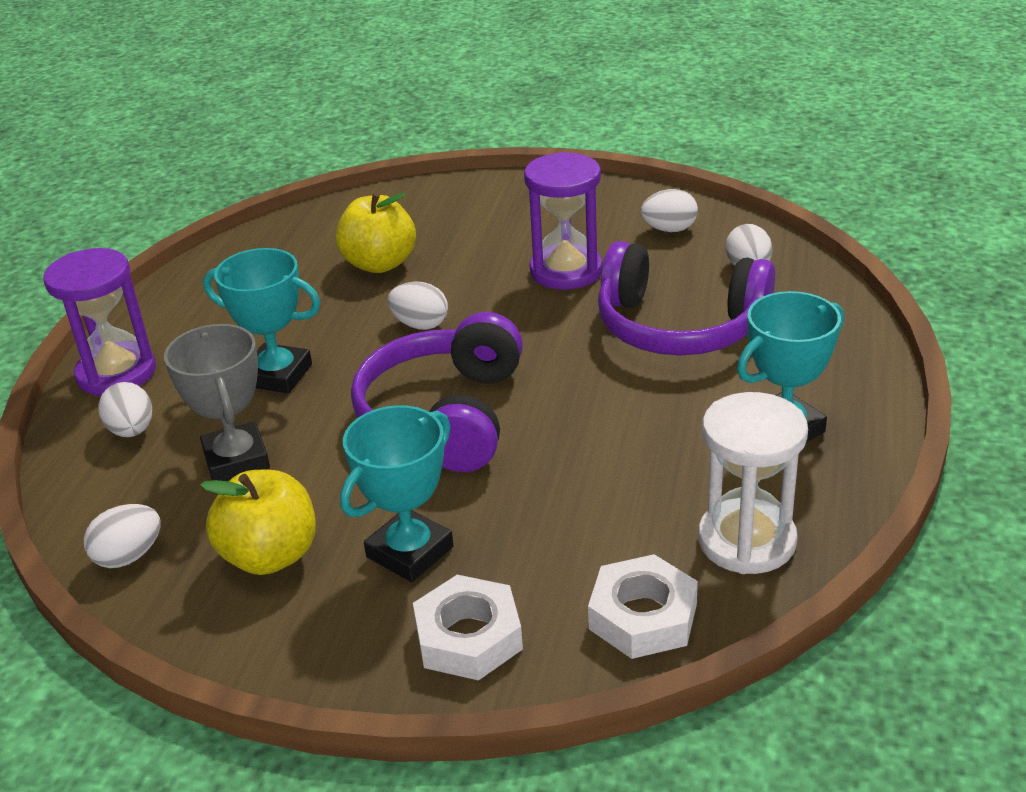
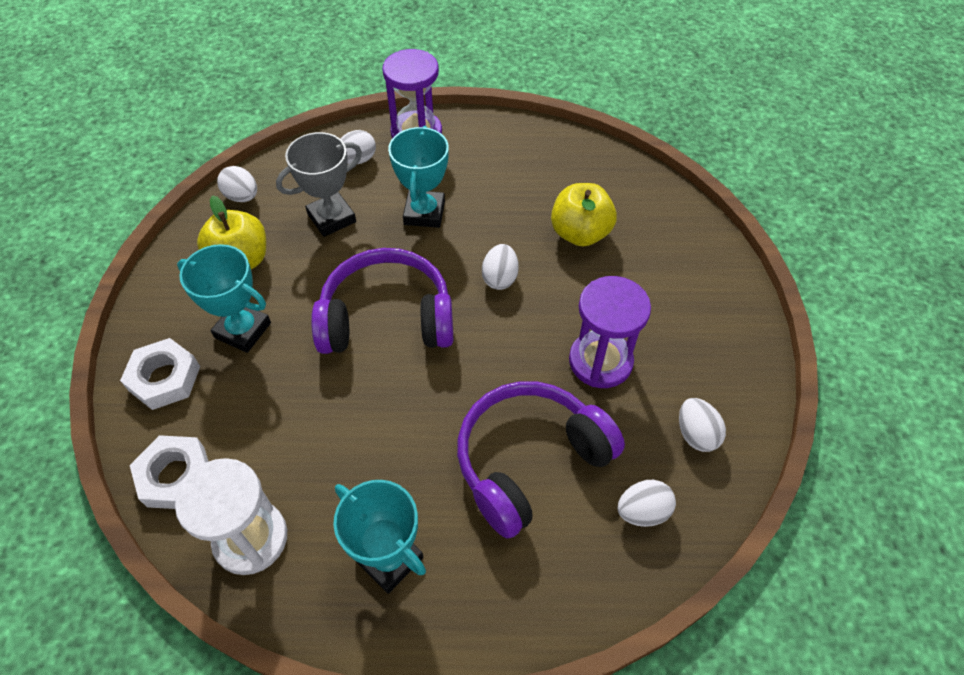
camera: 75 degrees right, 20 degrees up
(679, 327) = (529, 461): purple headphones -> purple headphones turned 45 degrees clockwise

